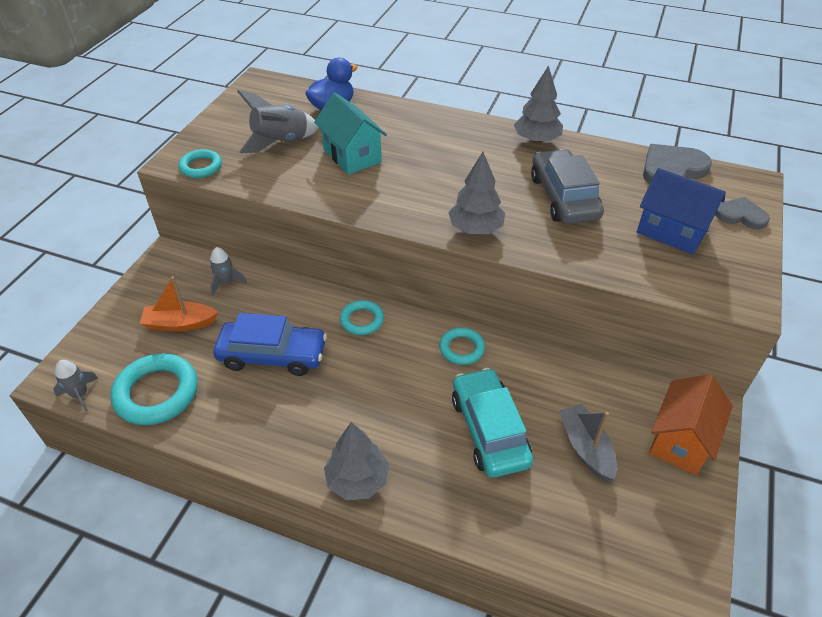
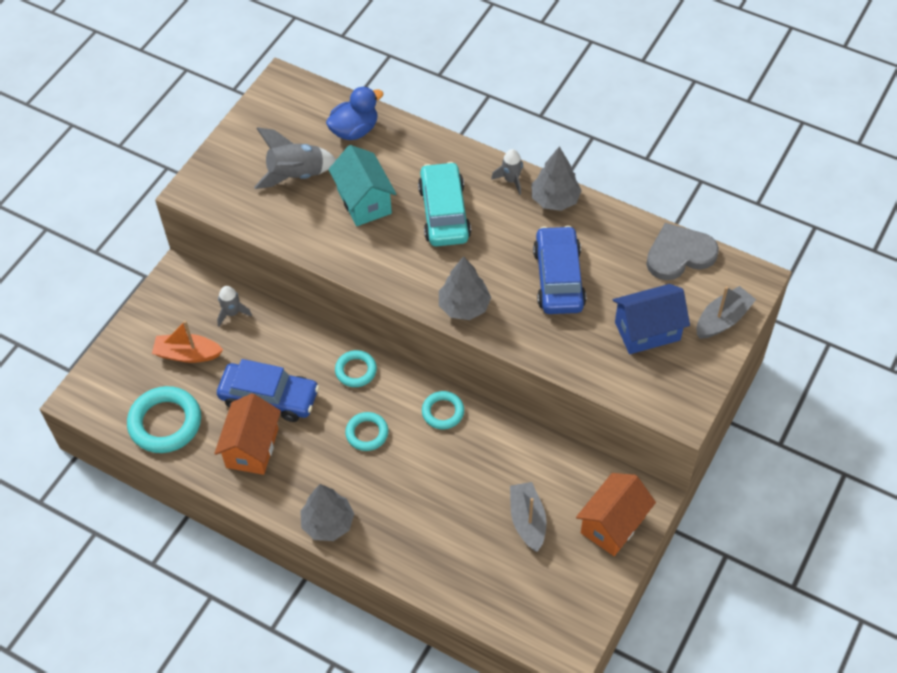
camera: 10 degrees right, 10 degrees up
(80, 394) = (100, 416): grey rocket -> grey rocket (511, 180)
(201, 167) = (216, 200): turquoise ring -> turquoise ring (367, 433)
(258, 407) = (252, 448): none -> orange house
(489, 430) = (448, 494): turquoise car -> turquoise car (444, 213)
(564, 197) = (558, 278): grey car -> blue car
(671, 231) = (647, 331): blue house -> blue house turned 60 degrees counterclockwise
(741, 215) = (722, 320): grey heart -> grey boat

